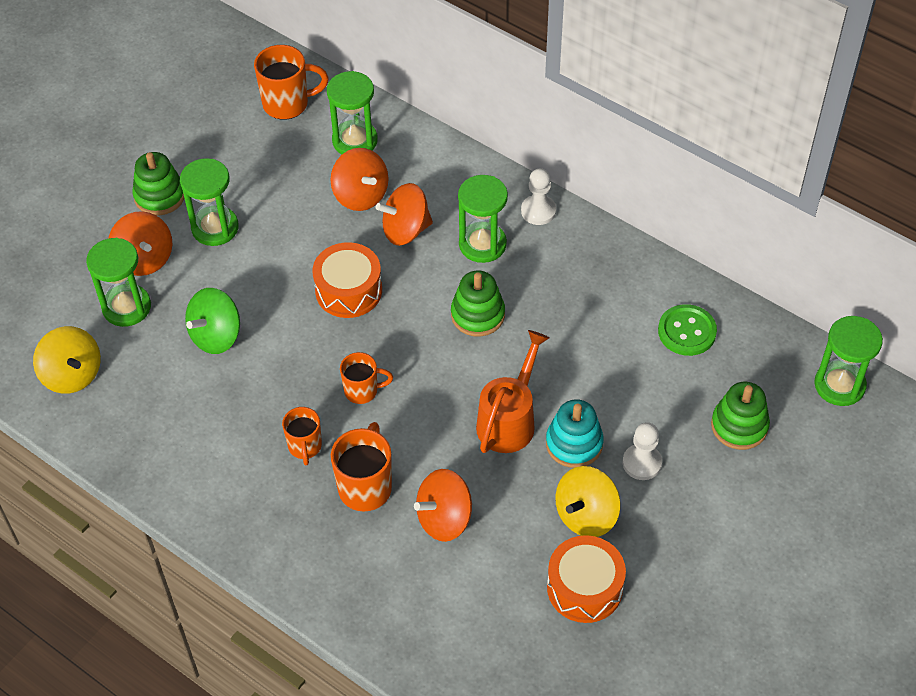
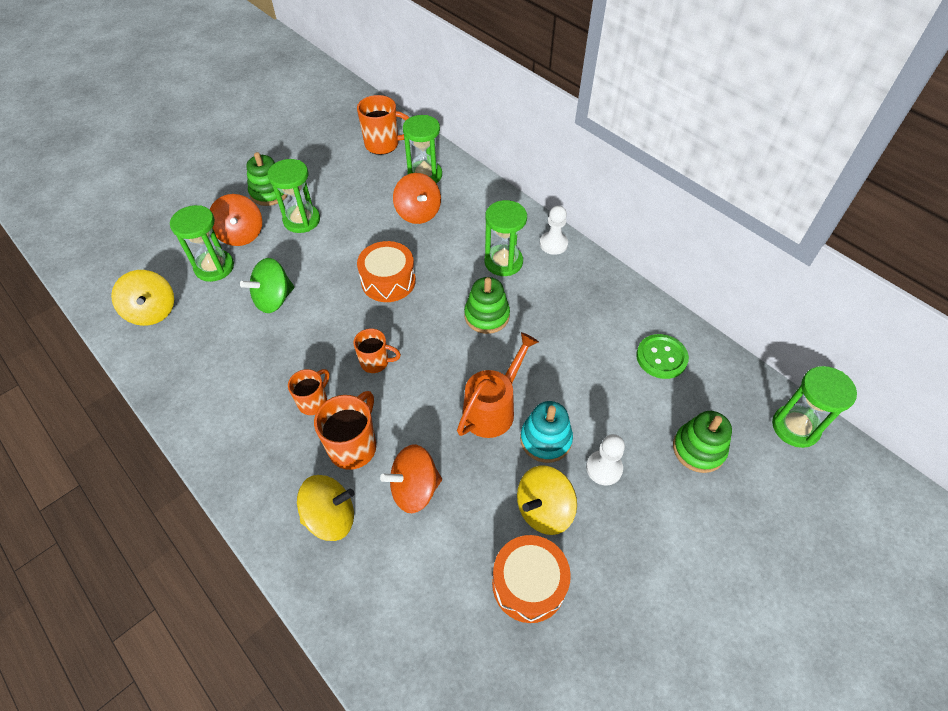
camera: 10 degrees right, 0 degrees up
(305, 447) = (314, 402): orange mug -> orange mug turned 150 degrees counterclockwise
(363, 562) = (331, 517): none -> yellow spinning top
(405, 230) = (445, 243): orange spinning top -> none

